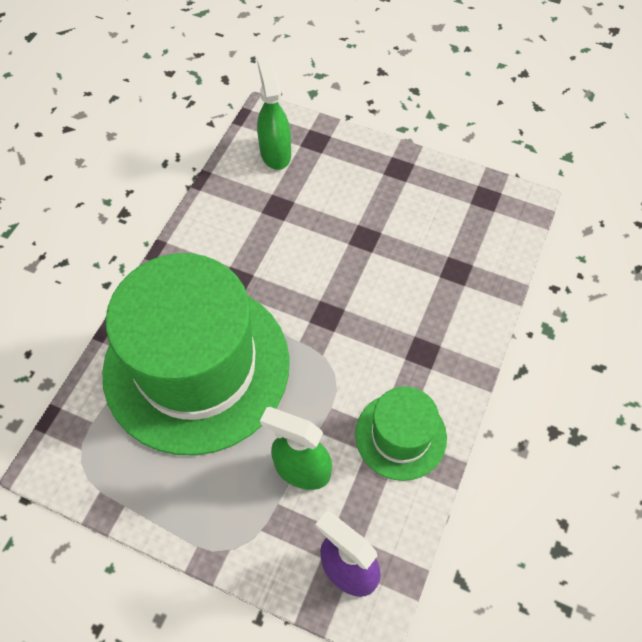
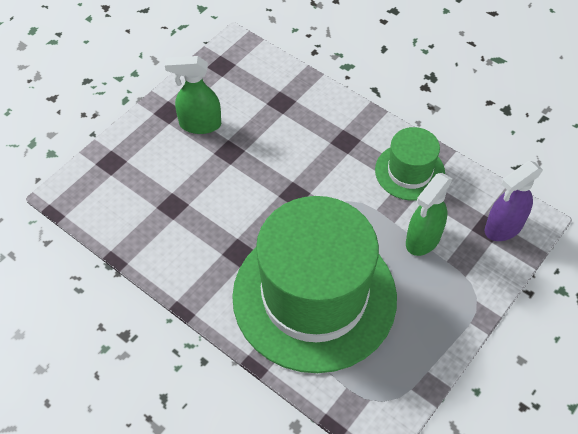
camera: 75 degrees left, 5 degrees down
(275, 153) = (111, 195): green spray bottle -> green spray bottle (199, 124)

